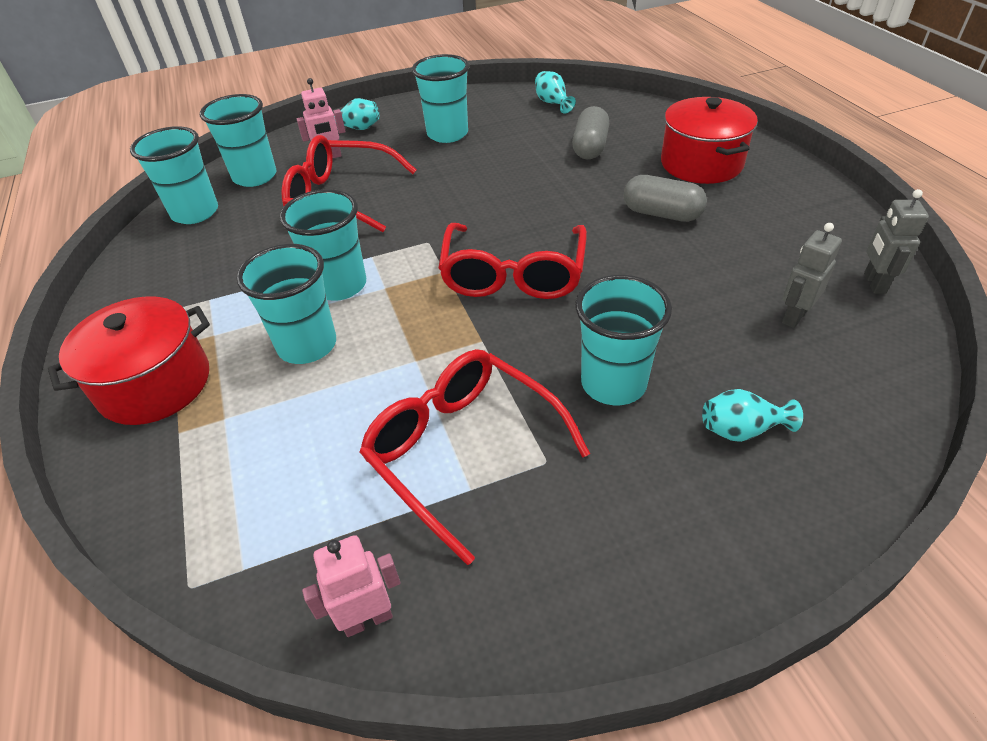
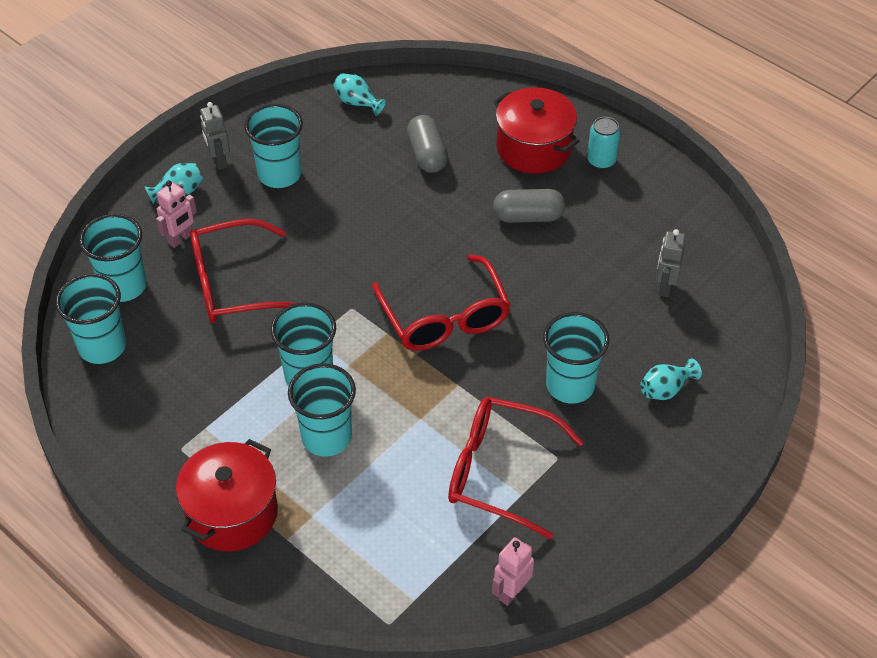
camera: 30 degrees left, 5 degrees up
(771, 187) = (601, 161): none -> turquoise can
(874, 283) = (707, 238): grey robot -> grey robot (219, 161)

